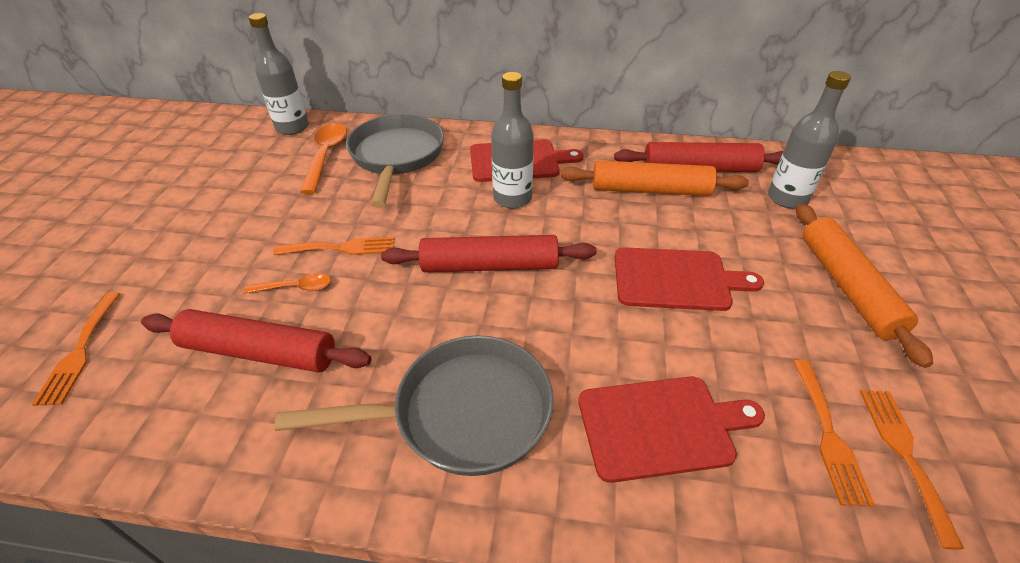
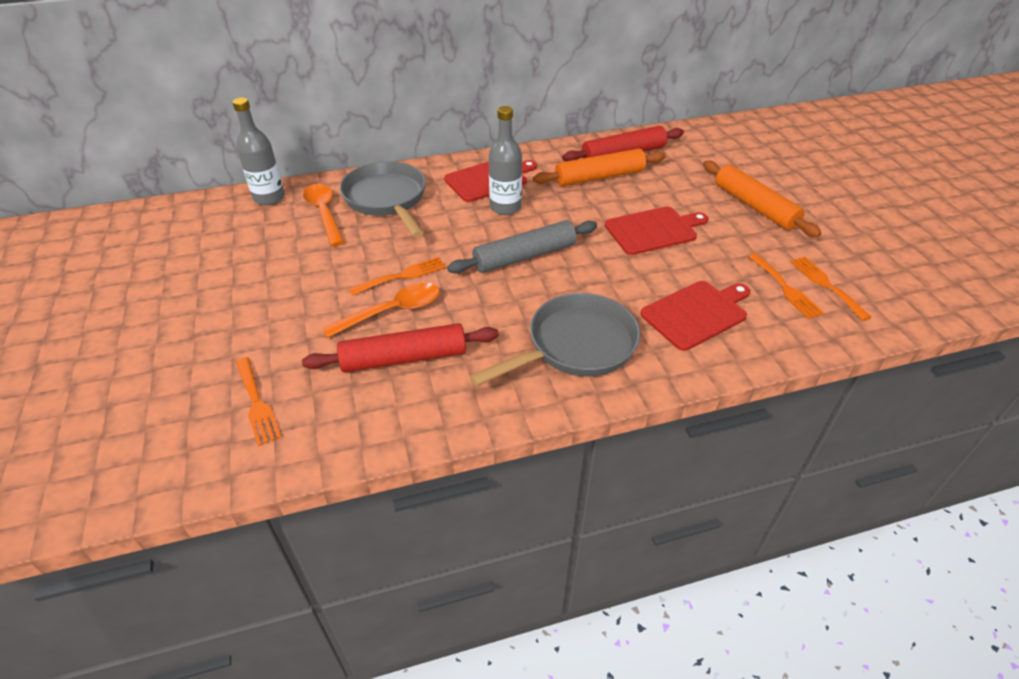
camera: 25 degrees left, 0 degrees up
(295, 288) = (391, 312): orange spoon -> orange spoon, size x1.73
(489, 265) = (524, 256): red rolling pin -> grey rolling pin
(787, 198) = (691, 160): grey bottle -> none

